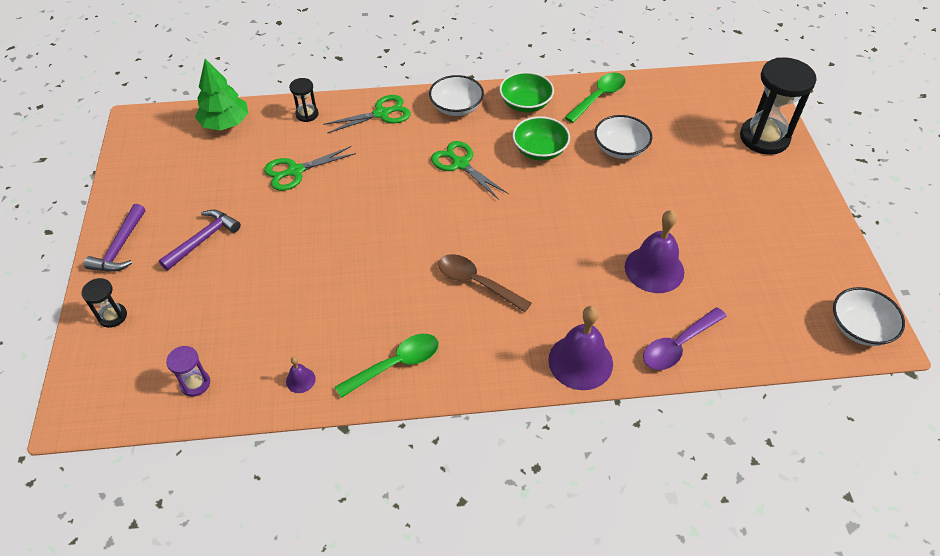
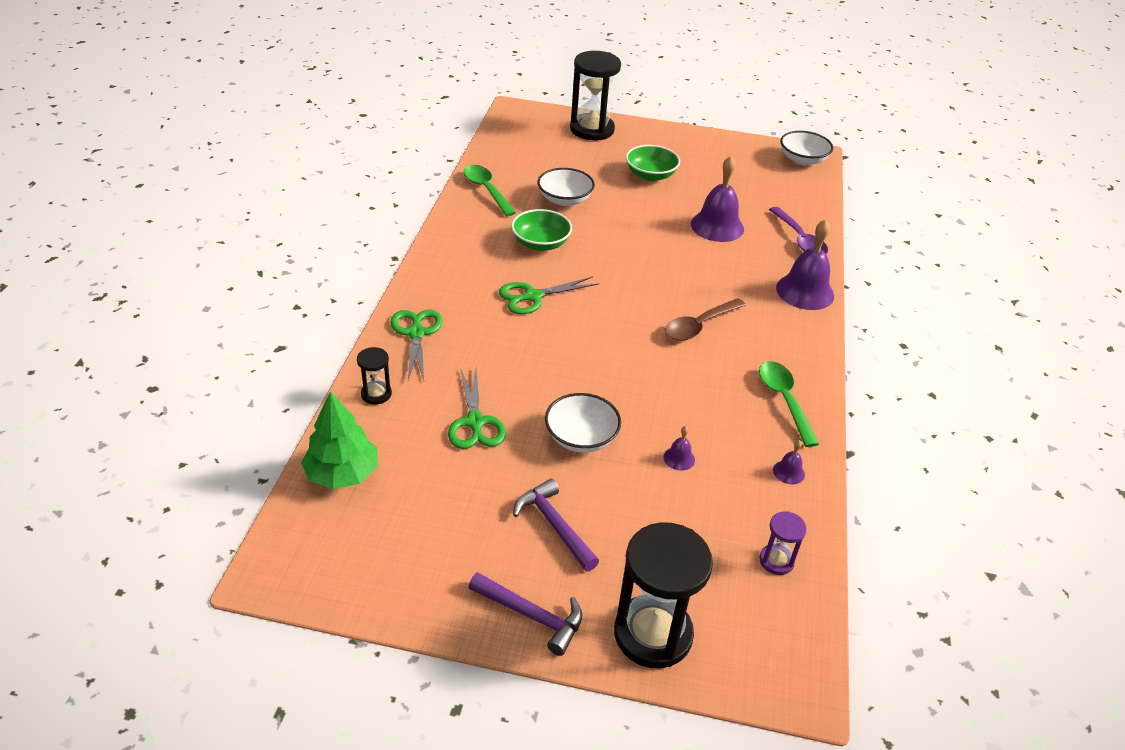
camera: 75 degrees left, 10 degrees down
(113, 316) = (653, 634): black hourglass -> black hourglass, size x2.10
(294, 299) = (679, 458): none -> purple bell
(456, 107) = (442, 278): white bowl -> white bowl (581, 437)
(525, 104) = (467, 233): green bowl -> green bowl (650, 175)

